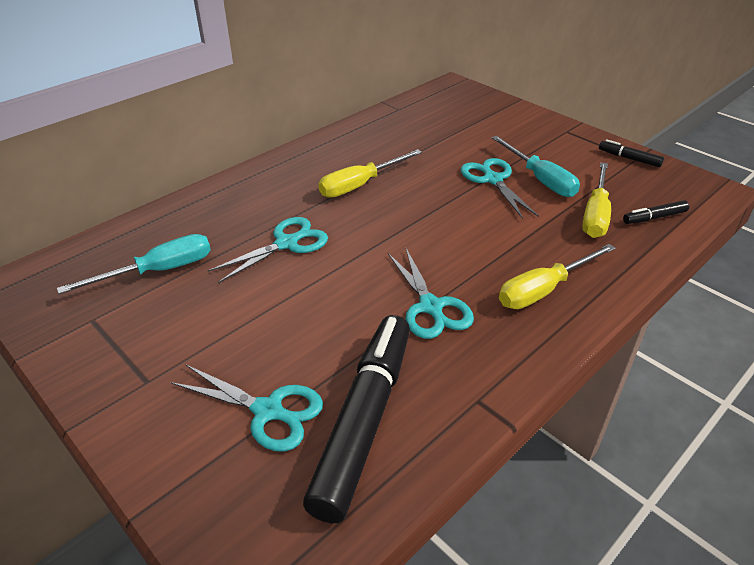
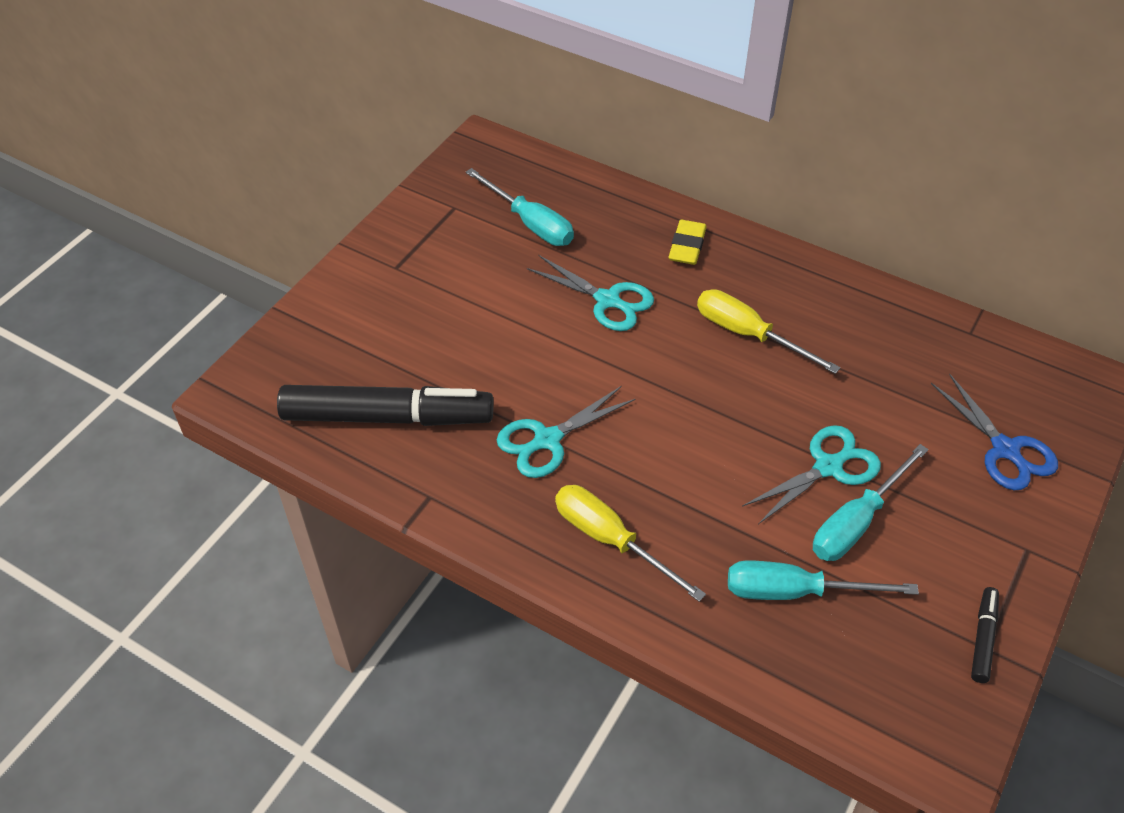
camera: 75 degrees right, 10 degrees up
(252, 193) = (687, 246): none -> yellow eraser
(268, 411) = (383, 351): turquoise scissors -> none
(493, 120) = (1005, 450): none -> blue scissors
(595, 214) = (795, 591): yellow screwdriver -> turquoise screwdriver
(654, 217) = (820, 666): black marker -> none

